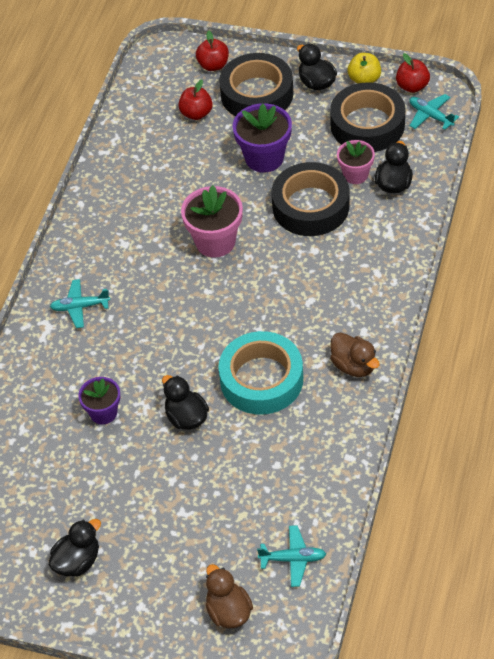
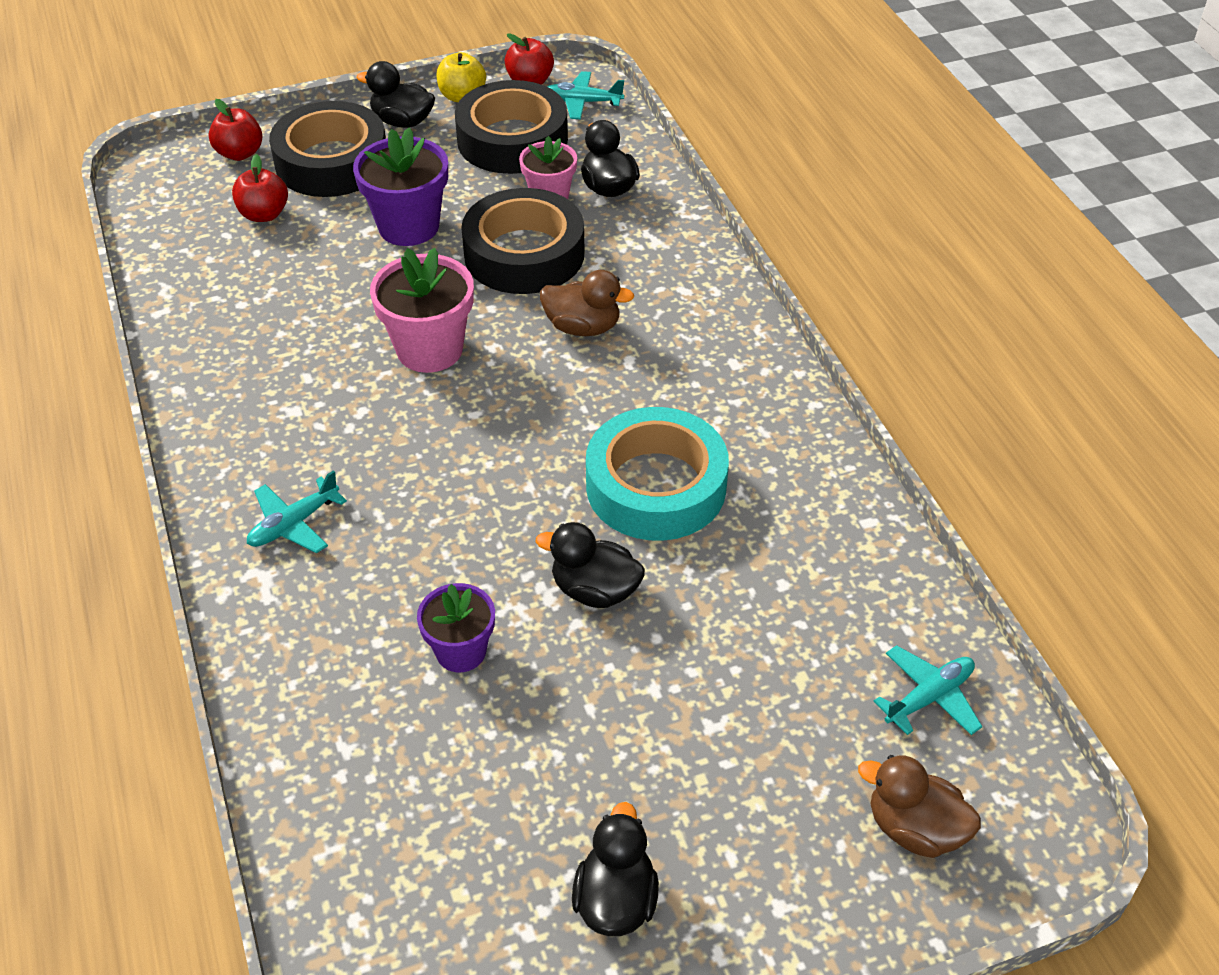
camera: 40 degrees left, 5 degrees down
(354, 366) = (762, 409): brown duck -> brown duck (583, 327)

